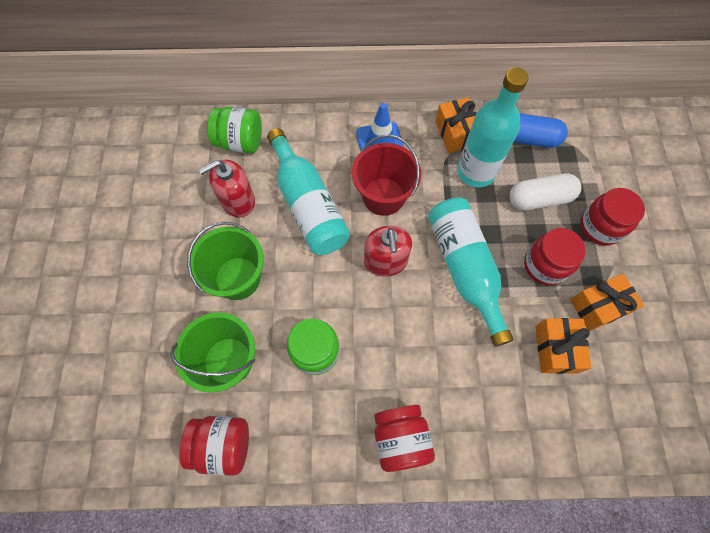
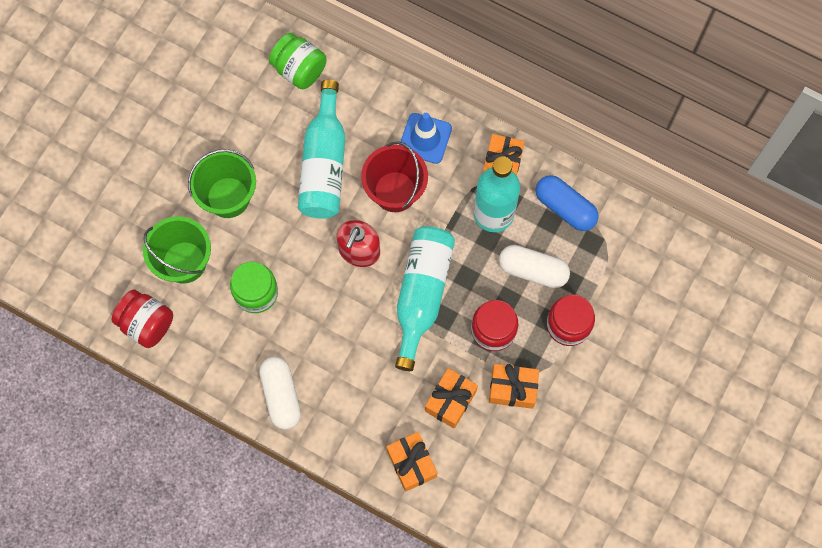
camera: 30 degrees right, 5 degrees up
(237, 201) = (266, 126): red soap dispenser -> none
(400, 439) = (281, 395): red jar -> white capsule
(565, 431) = (411, 463): none -> orange gift

